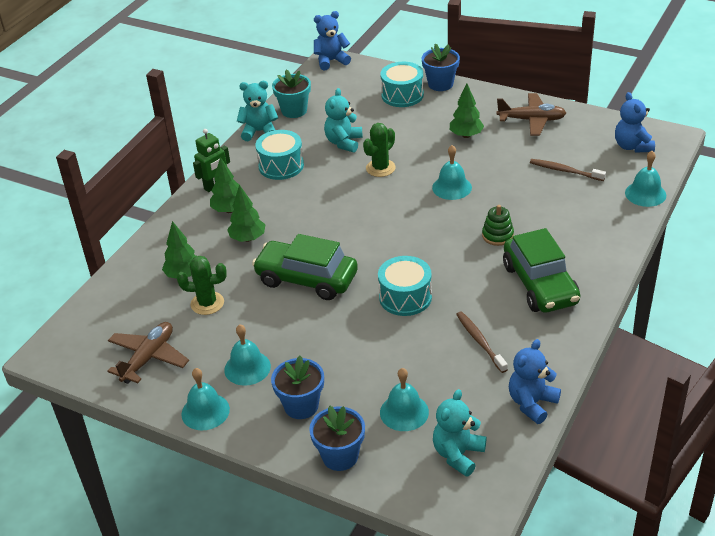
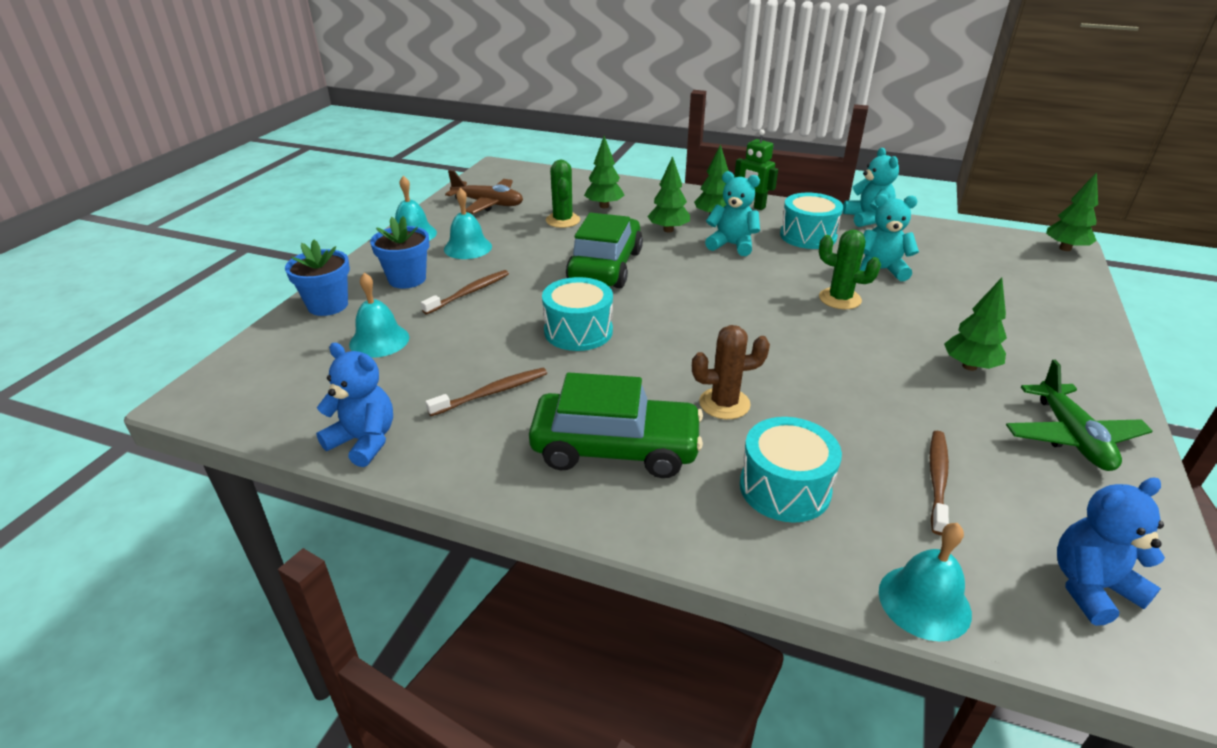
camera: 80 degrees right, 5 degrees down
(294, 110) = (926, 234): turquoise flower pot -> none
(331, 61) = (1065, 248): blue teddy bear -> green tree
(335, 362) = (469, 293): none -> brown toothbrush
(402, 95) = (1031, 306): turquoise drum -> turquoise drum (784, 488)
(440, 84) = (1095, 337): blue flower pot -> none
(452, 187) = (825, 358): turquoise bell -> none
(458, 454) = (297, 381): turquoise teddy bear -> turquoise teddy bear (732, 245)
(497, 235) = (724, 403): green stacking toy -> brown cactus
(532, 120) = (1071, 437): brown plane -> green plane
(540, 284) = (615, 448): green car -> green car turned 150 degrees counterclockwise

